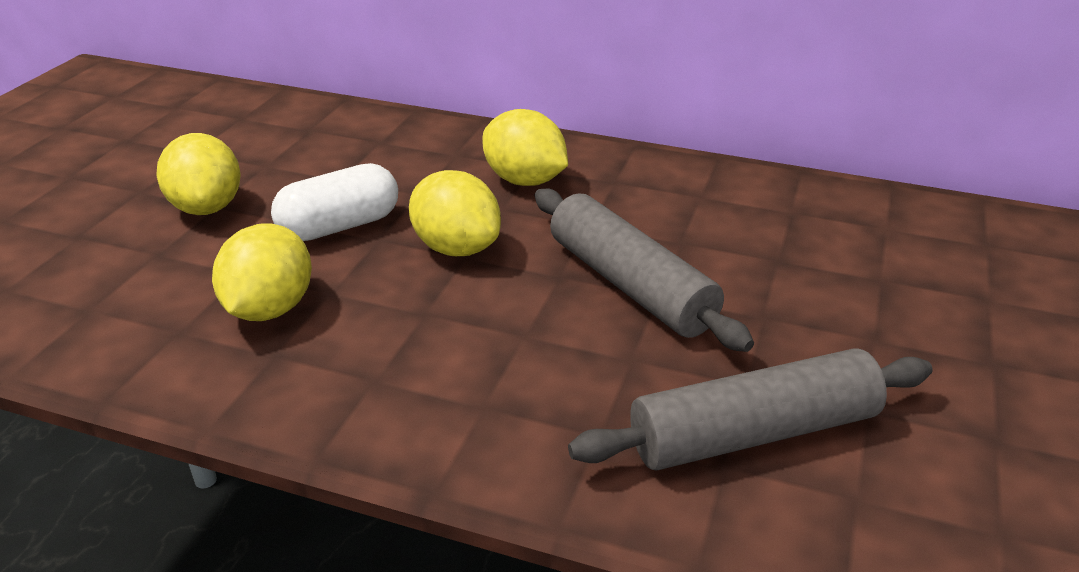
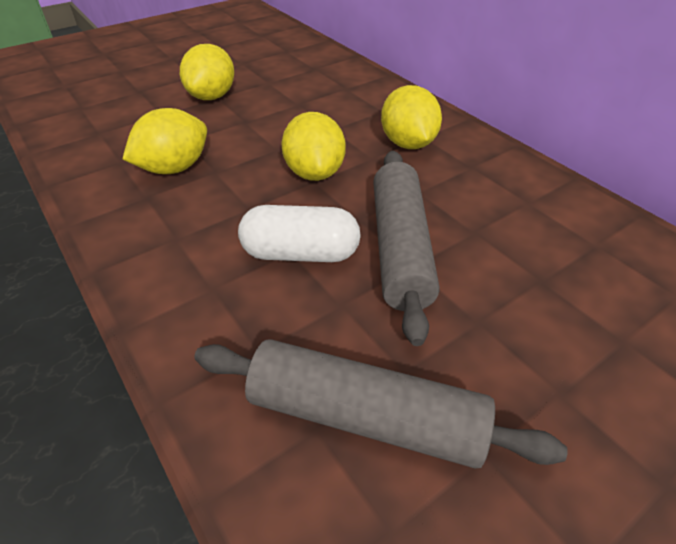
camera: 35 degrees right, 10 degrees up
(339, 226) = (264, 133): white capsule -> white capsule (300, 253)

